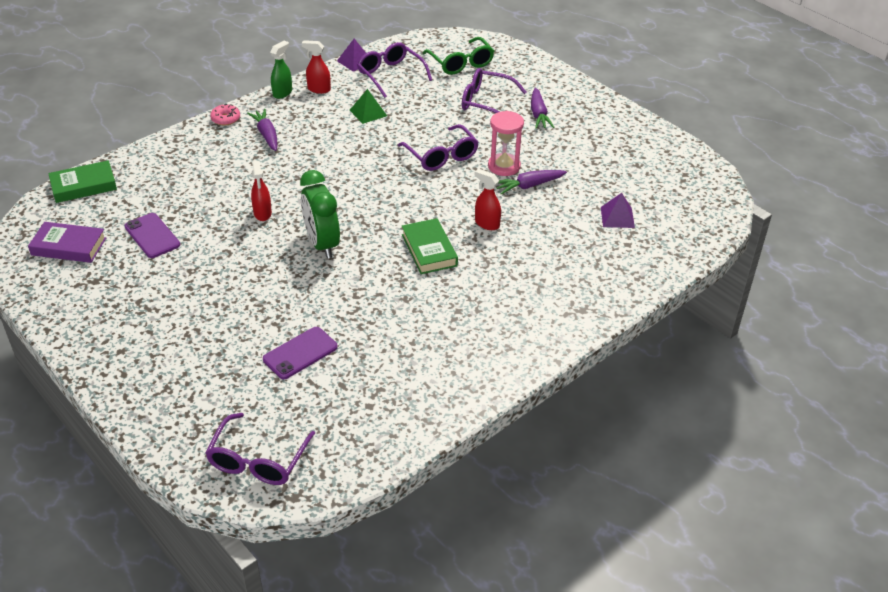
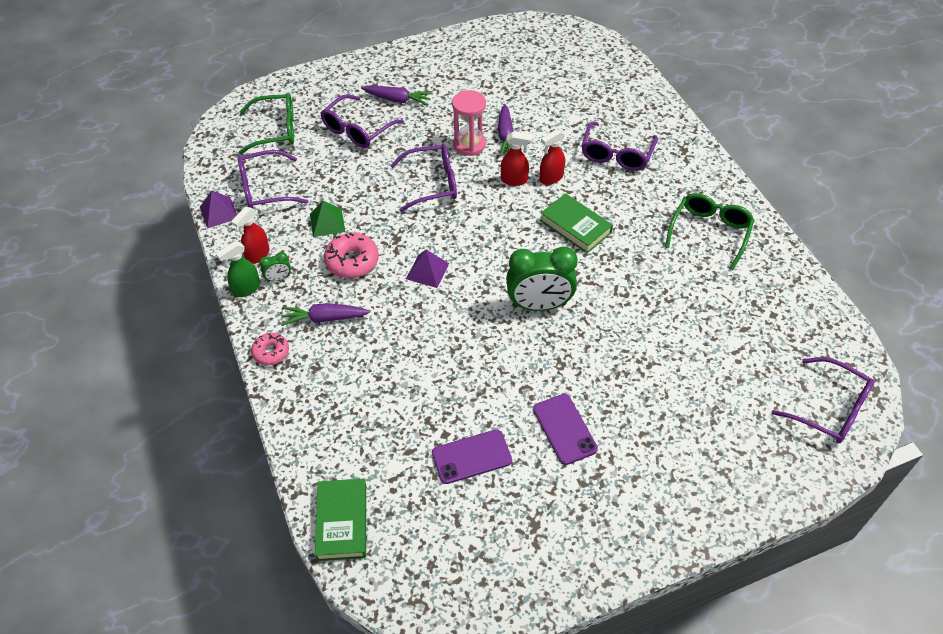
camera: 70 degrees left, 10 degrees up
(69, 246) = (461, 548): purple book -> none
(262, 213) = (470, 346): red spray bottle -> red spray bottle (514, 180)
(282, 93) = (246, 289): green spray bottle -> green spray bottle turned 90 degrees counterclockwise
(299, 104) = (278, 278): none -> green clock
(300, 353) = (696, 352): purple phone -> purple phone (564, 429)
(331, 134) = (352, 261): none -> pink donut
(429, 250) = (575, 226): green book -> green book turned 45 degrees clockwise
(465, 344) = (709, 233): none -> green glasses
(546, 262) = (616, 154): none -> purple glasses
(617, 217) = (572, 95): purple pyramid -> purple pyramid (427, 271)

